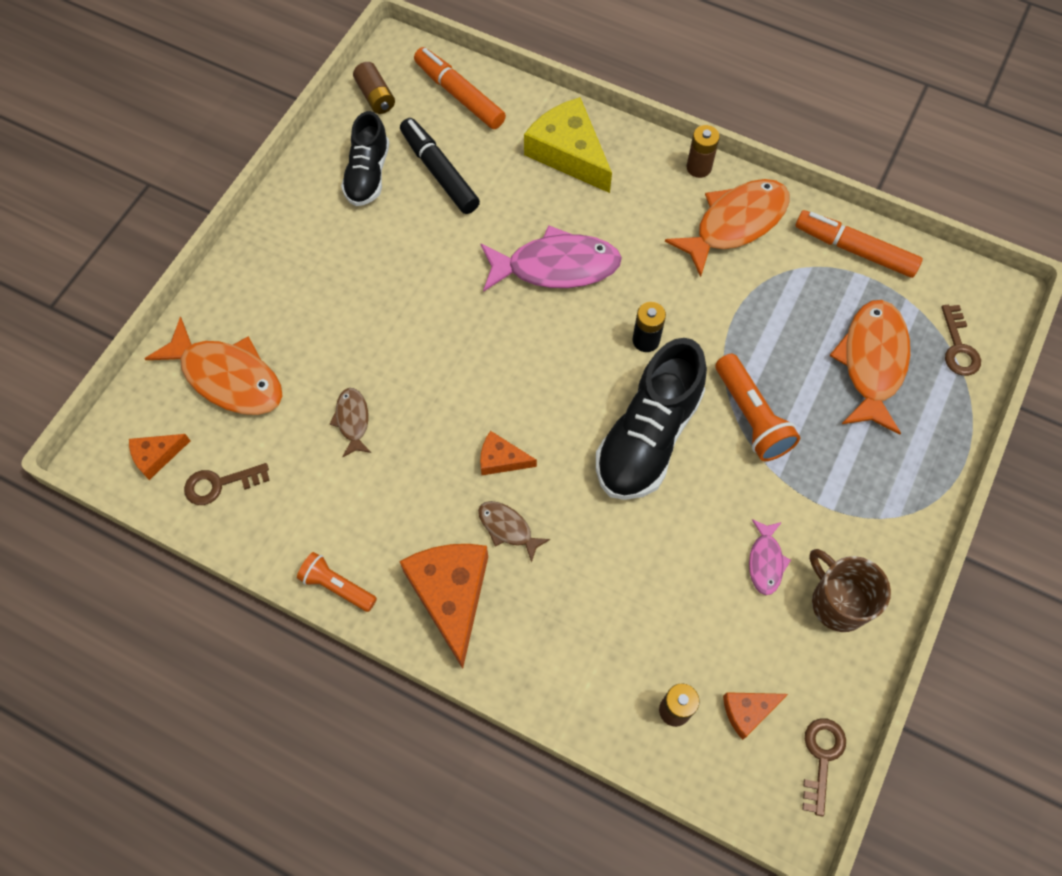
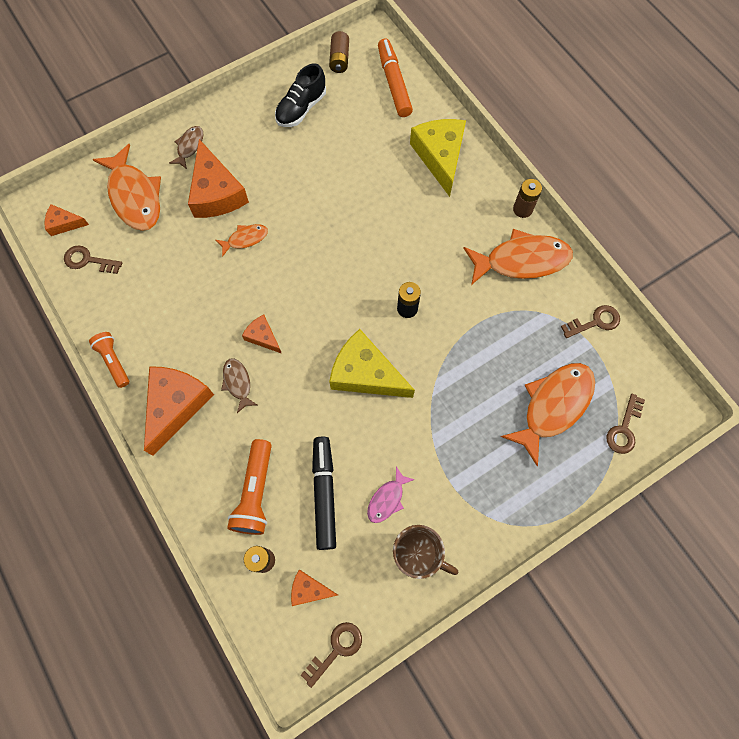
camera: 30 degrees right, 5 degrees up
(329, 322) = (216, 192): none -> orange cheese
(352, 420) = (189, 263): brown fish -> brown fish (189, 146)
(403, 358) = (245, 239): none -> orange fish
(439, 172) = (347, 129): black marker -> black marker (324, 494)
(556, 266) = (381, 229): pink fish -> none
(648, 437) = (365, 373): black shoe -> yellow cheese
(751, 417) = (443, 397): orange flashlight -> orange flashlight (255, 492)
(837, 602) = (417, 554): brown mug -> brown mug turned 120 degrees clockwise
(855, 250) = (595, 322): orange marker -> brown key

